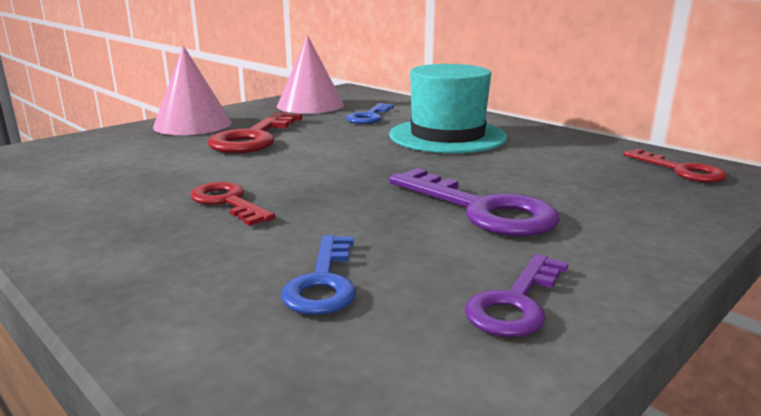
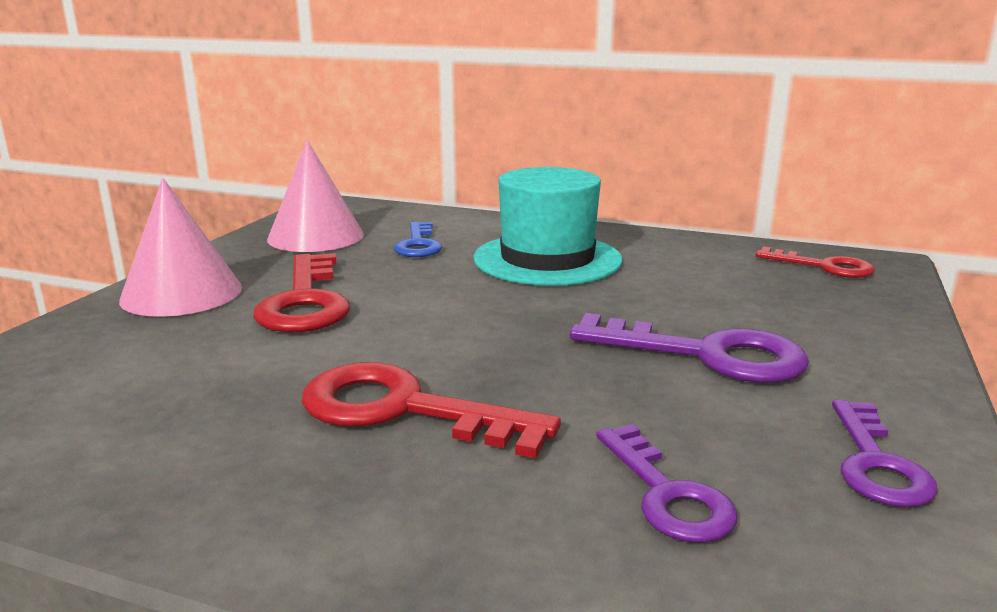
camera: 25 degrees left, 0 degrees up
(228, 202) = (405, 410): red key -> red key, size x1.59
(323, 282) = (667, 494): blue key -> purple key

